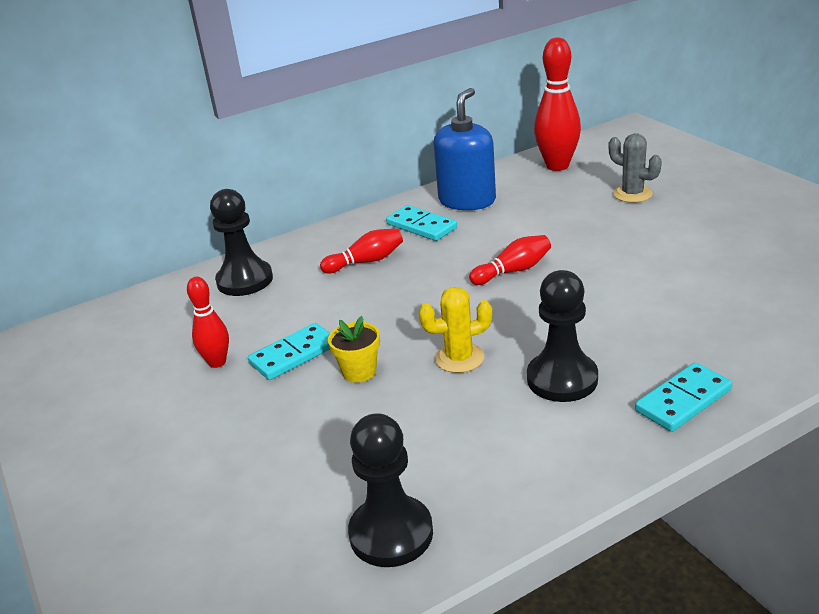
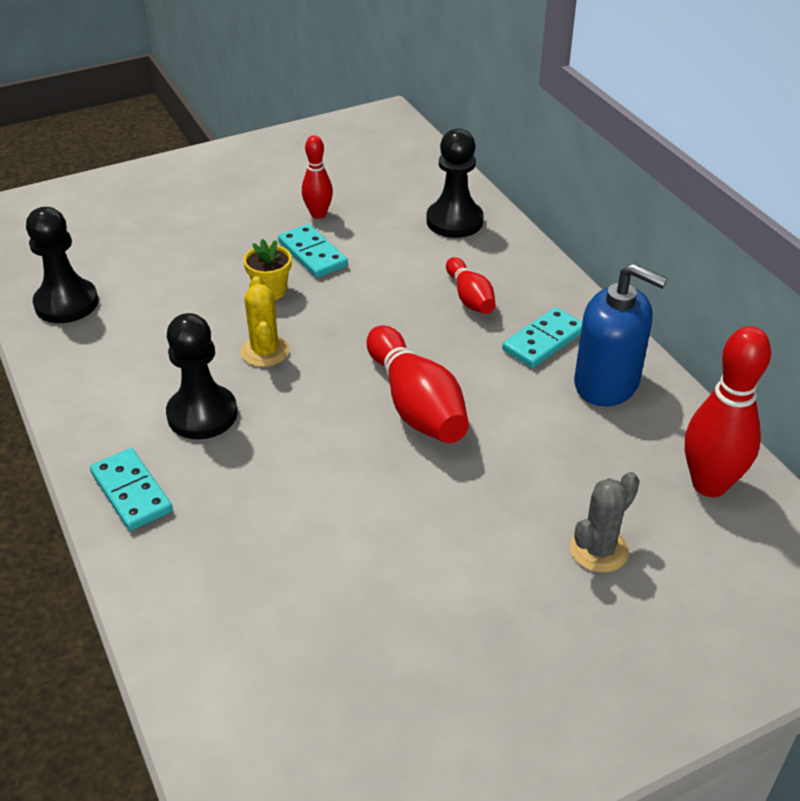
camera: 90 degrees right, 10 degrees up
(513, 271) = (416, 404): red bowling pin -> red bowling pin, size x1.73

